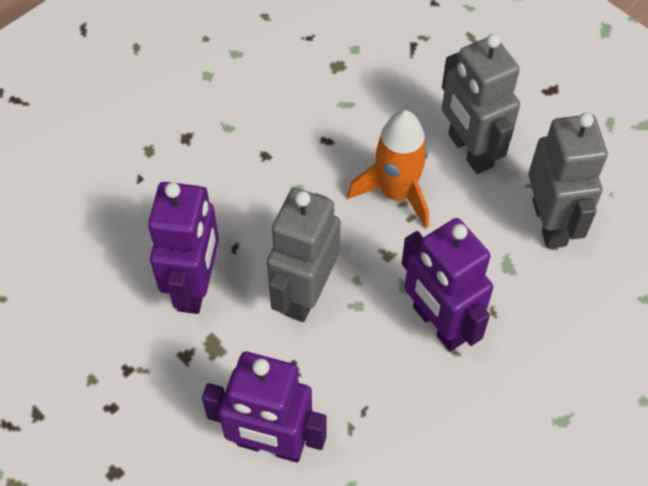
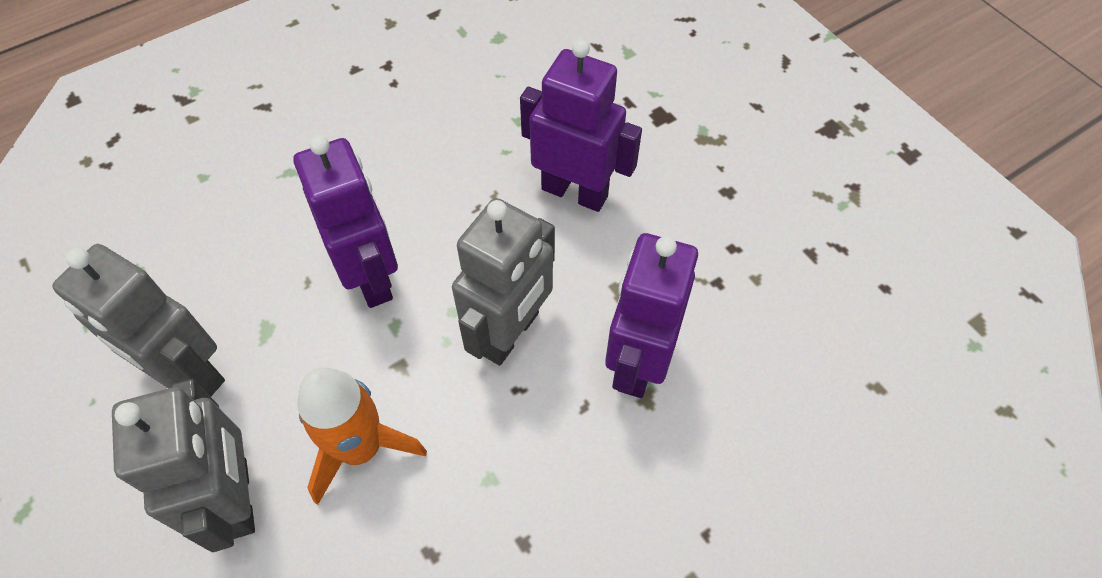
camera: 170 degrees left, 0 degrees up
(550, 223) = (189, 374): grey robot -> grey robot turned 60 degrees counterclockwise

